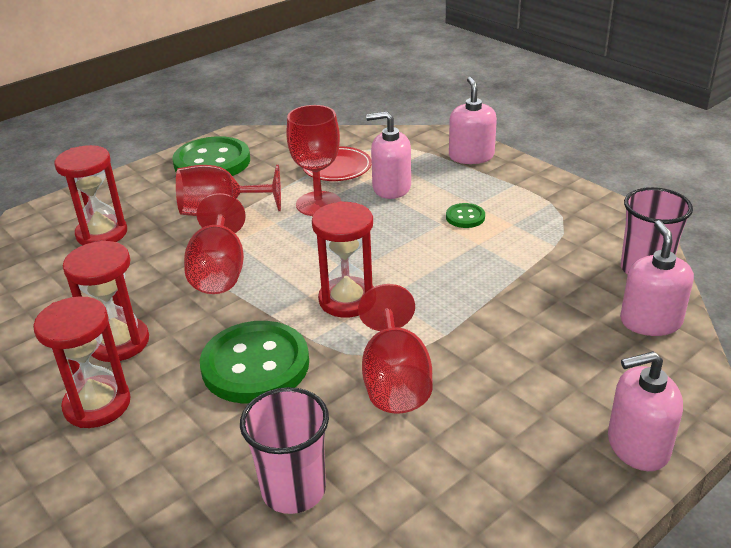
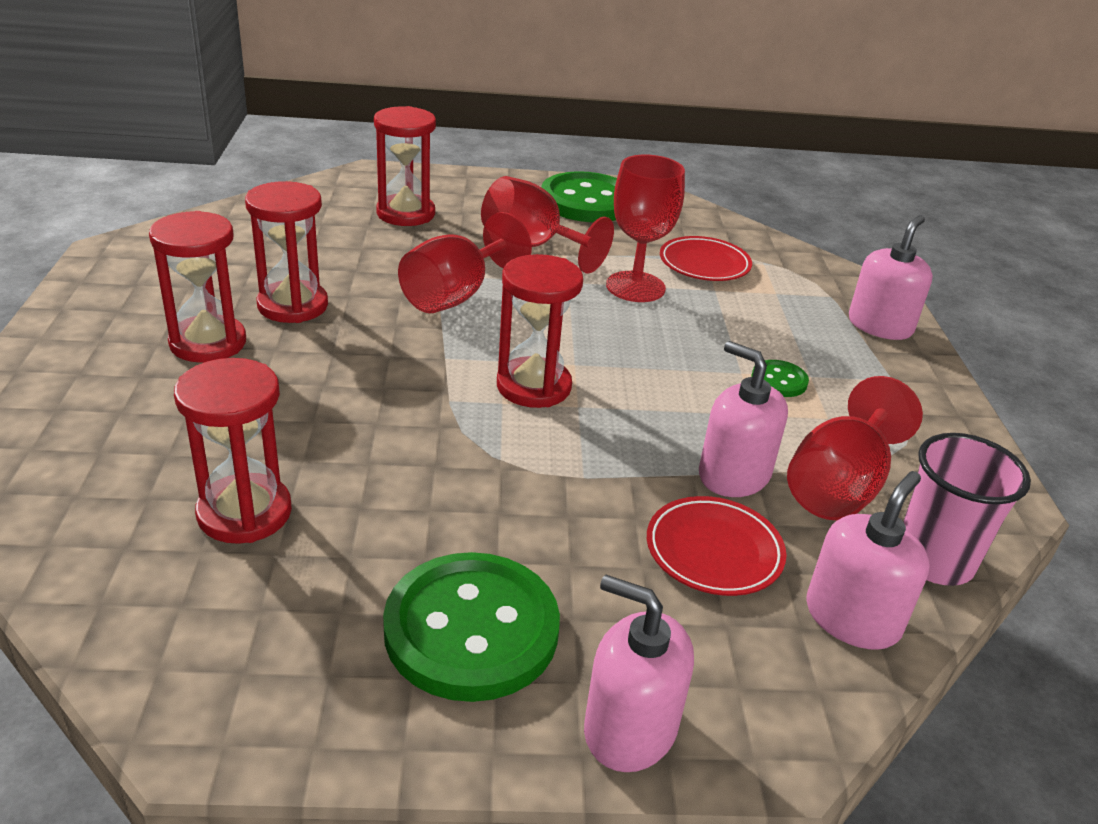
camera: 35 degrees right, 0 degrees up
(255, 365) = (369, 390): green button -> green button (471, 629)
(293, 490) = (244, 512): pink cup -> red hourglass
(391, 188) = (736, 310): pink soap dispenser -> pink soap dispenser (733, 475)
(395, 380) = (470, 484): red goblet -> red goblet (839, 486)
(556, 331) = (714, 551): none -> red plate

